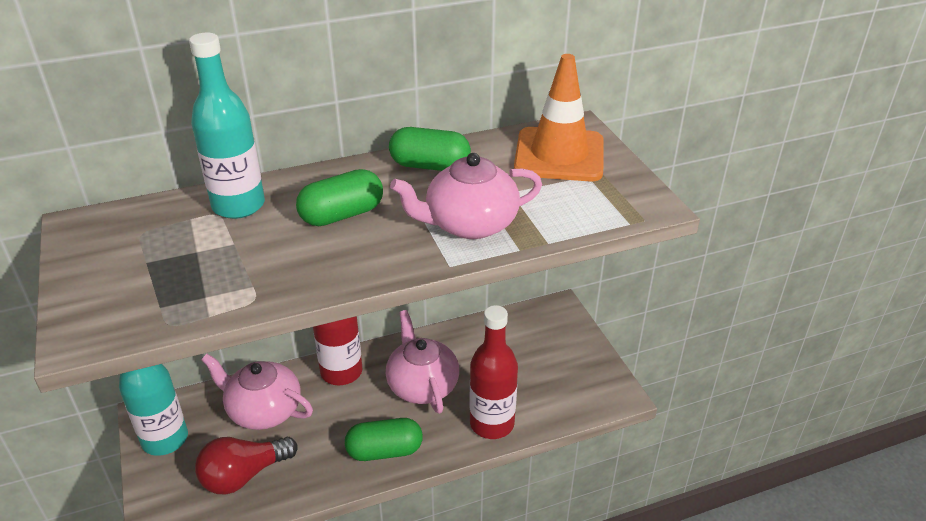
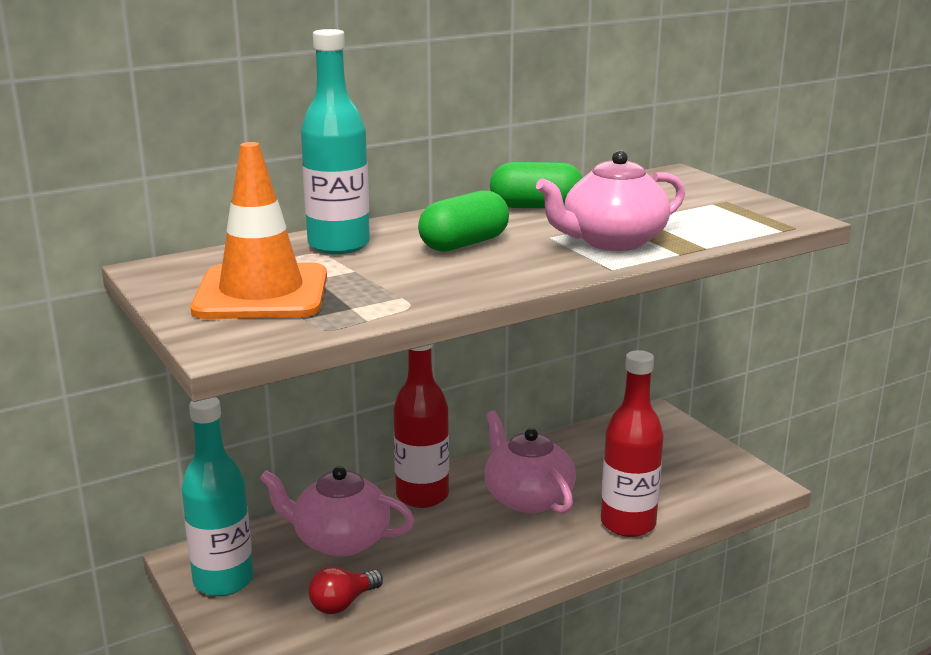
camera: 10 degrees left, 15 degrees down
(244, 475) = (343, 603): red light bulb -> red light bulb, size x0.65
(384, 451) = (510, 561): green capsule -> none
(559, 155) = (671, 192): orange traffic cone -> orange traffic cone (261, 293)

